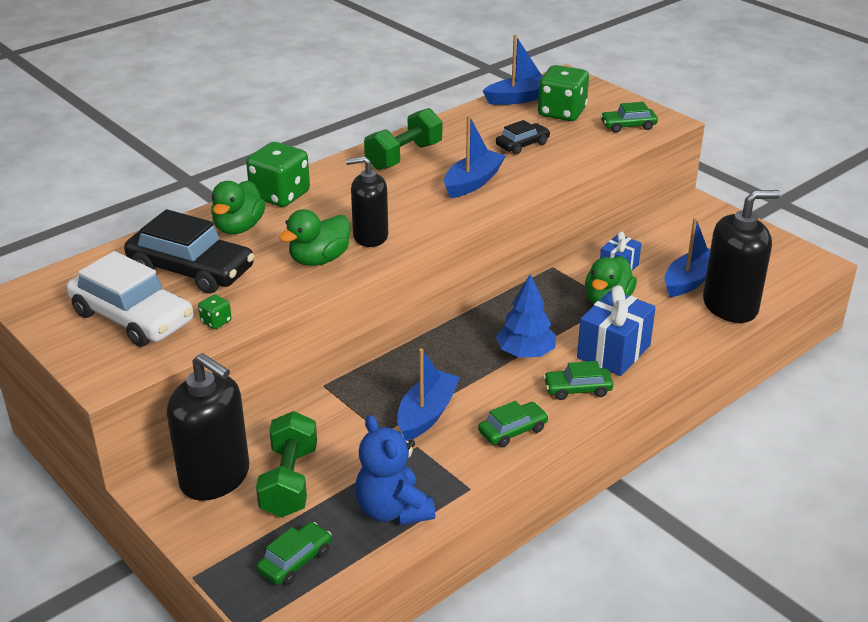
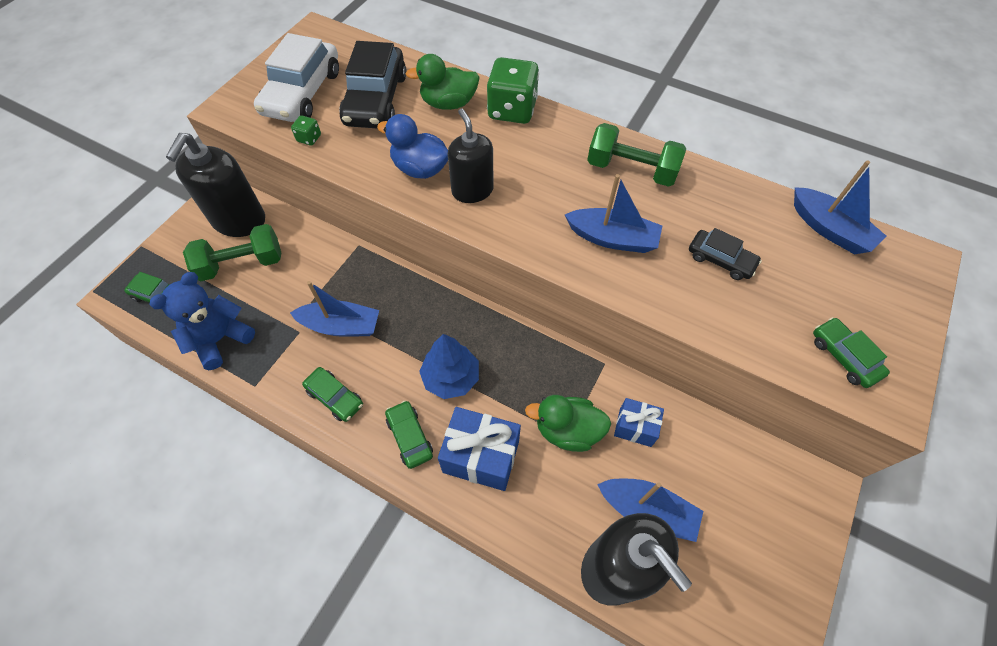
camera: 70 degrees right, 25 degrees up
(319, 259) = (420, 169): green duck -> blue duck
(561, 113) = (825, 278): green dice -> none

